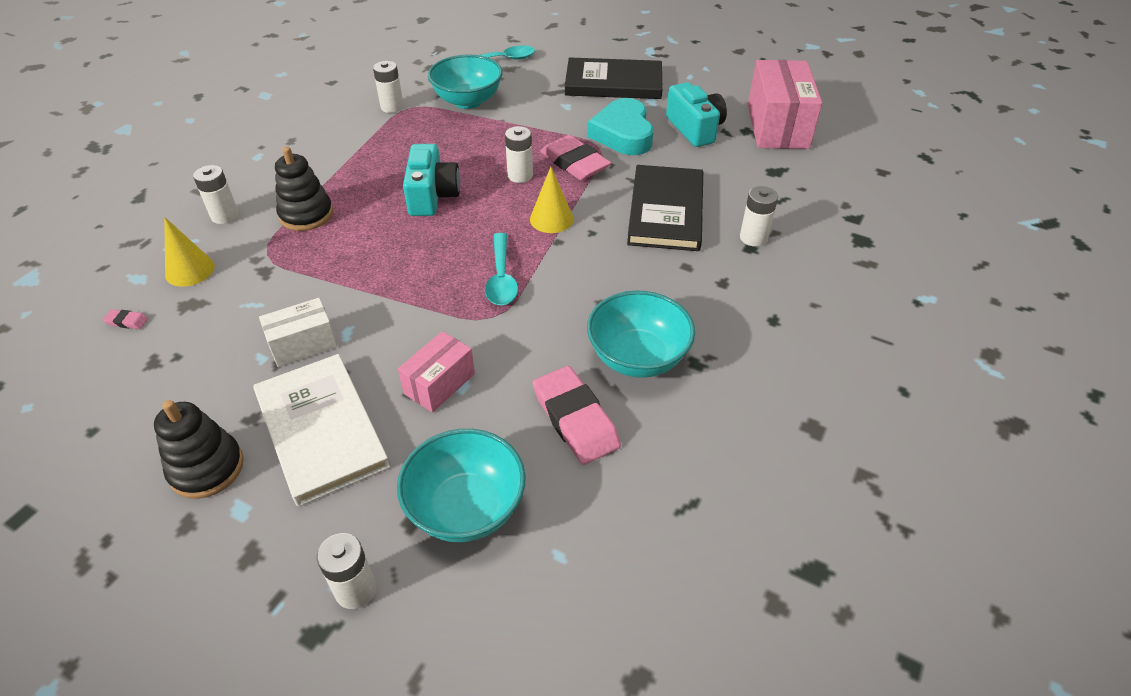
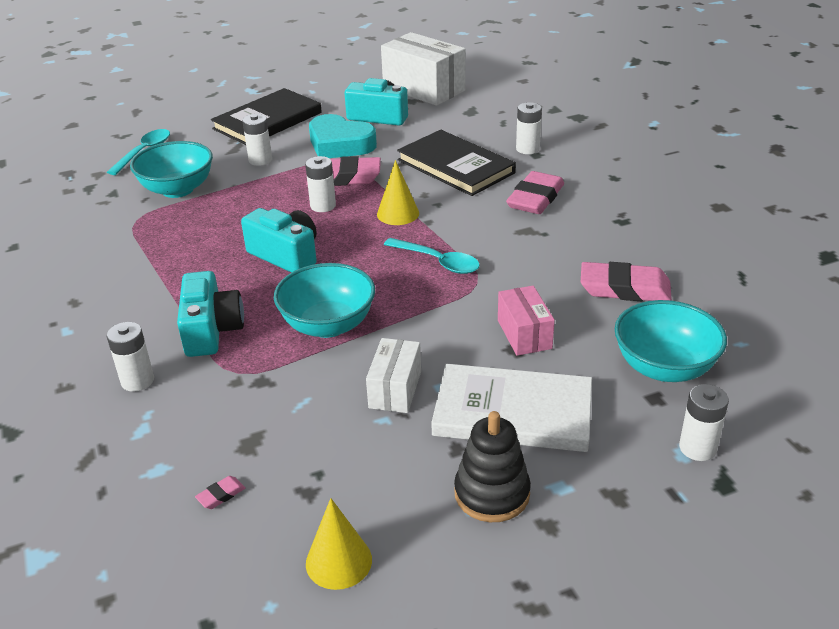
camera: 50 degrees left, 10 degrees down
(190, 270) = (195, 429): yellow cone -> yellow cone (338, 561)
(306, 214) = (211, 330): black stacking toy -> turquoise camera
(392, 107) = (118, 229): white battery -> white battery (260, 160)
(637, 357) = (592, 240): turquoise bowl -> turquoise bowl (328, 325)
(669, 285) = (535, 198): none -> pink eraser
(777, 126) = (424, 89): pink box -> white box

